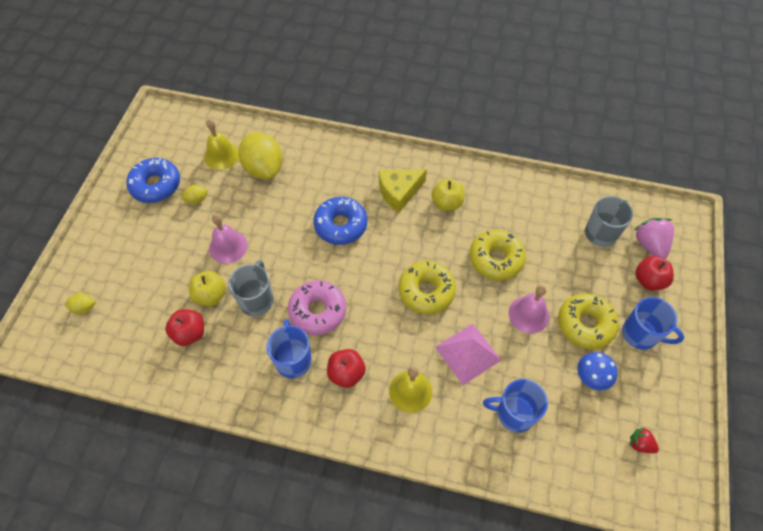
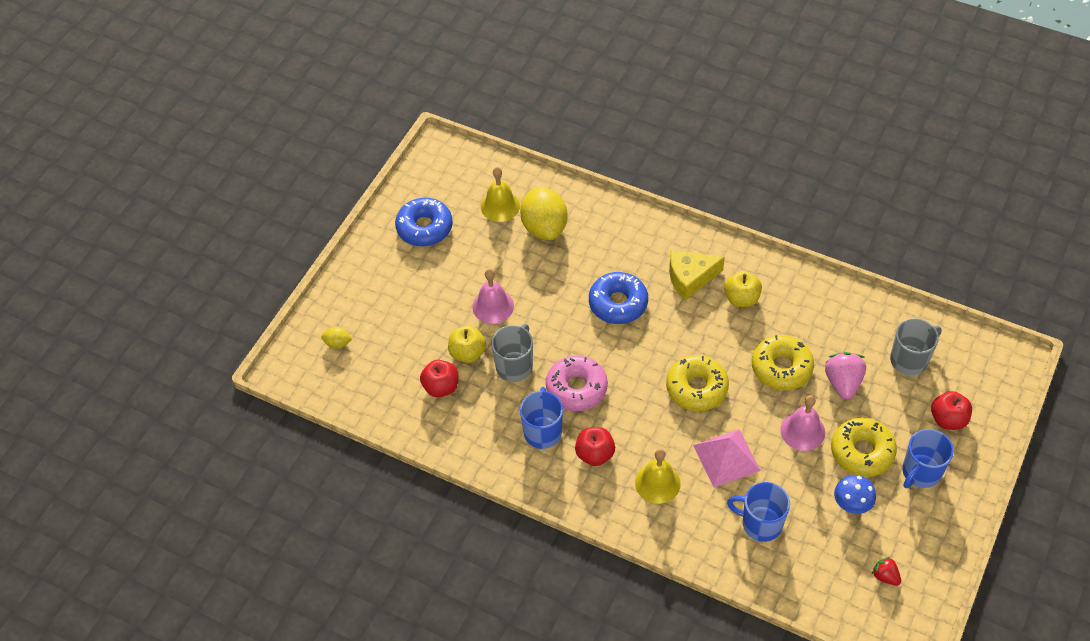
camera: 15 degrees right, 5 degrees down
(197, 200) = (466, 250): yellow lemon -> none
(640, 334) = (920, 472): blue mug -> blue mug turned 90 degrees clockwise
(650, 245) = (962, 382): pink strawberry -> pink strawberry (843, 383)

